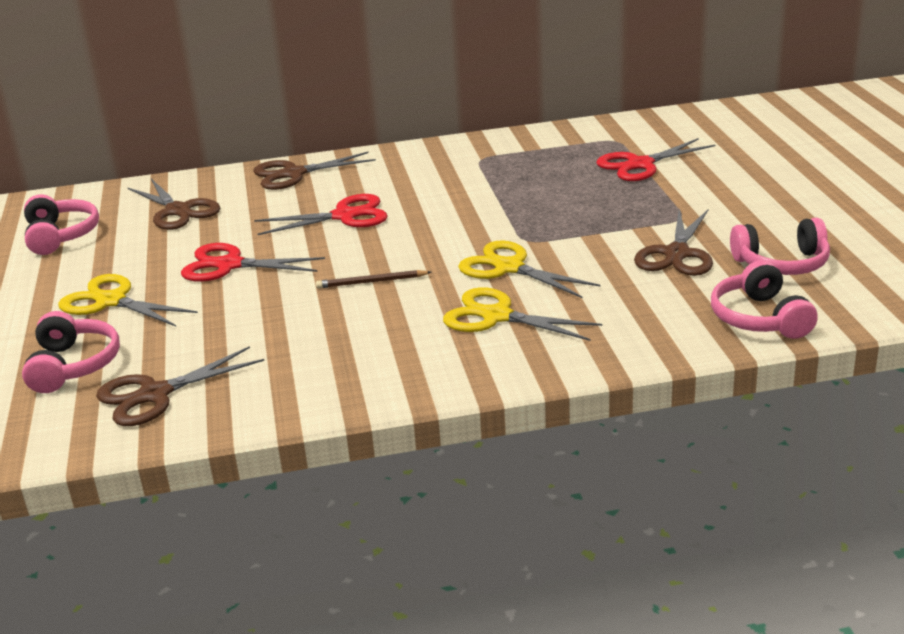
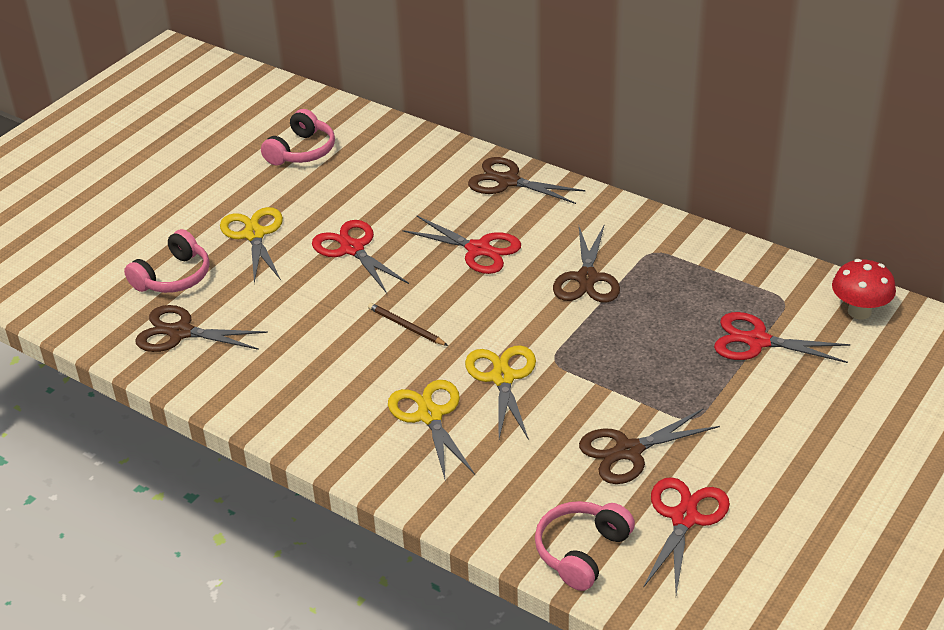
camera: 45 degrees right, 10 degrees up
(178, 211) = (392, 172): brown scissors -> brown scissors (587, 278)
(669, 124) = (859, 311): none -> red mushroom
(781, 263) = (684, 518): pink headphones -> red scissors

